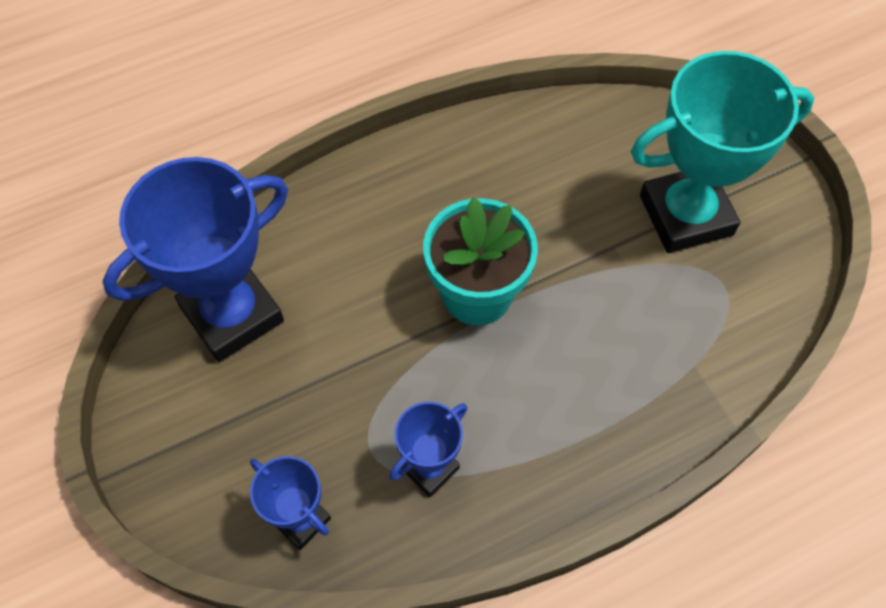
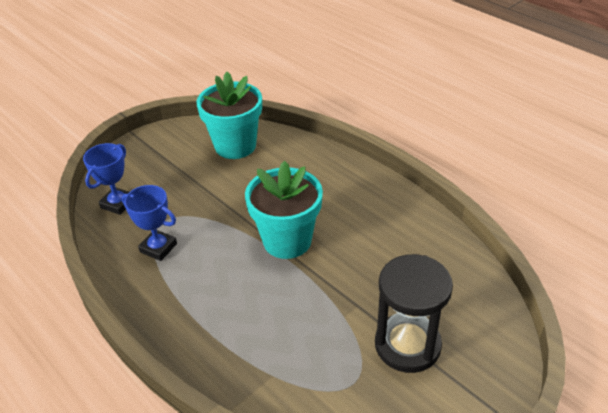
camera: 75 degrees right, 20 degrees down
(232, 314) = (235, 146): blue trophy -> turquoise flower pot
(686, 215) = (407, 345): turquoise trophy -> black hourglass

